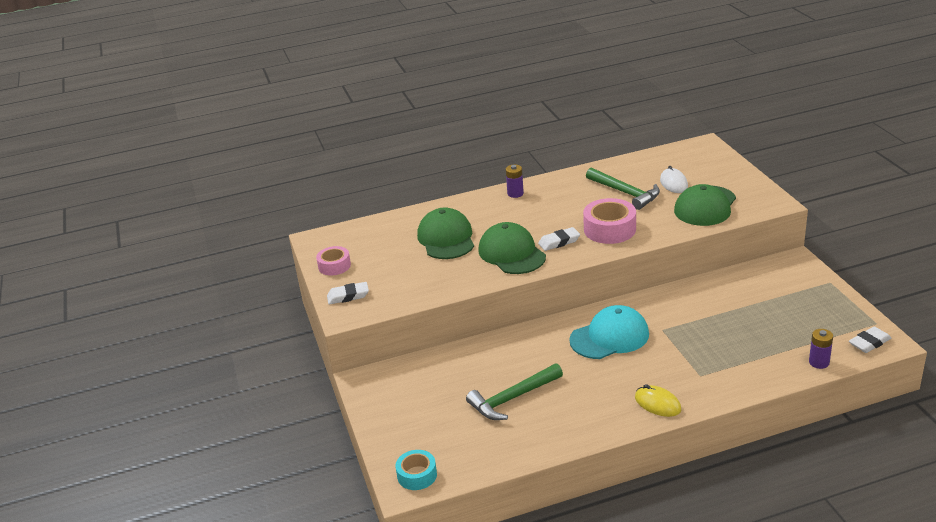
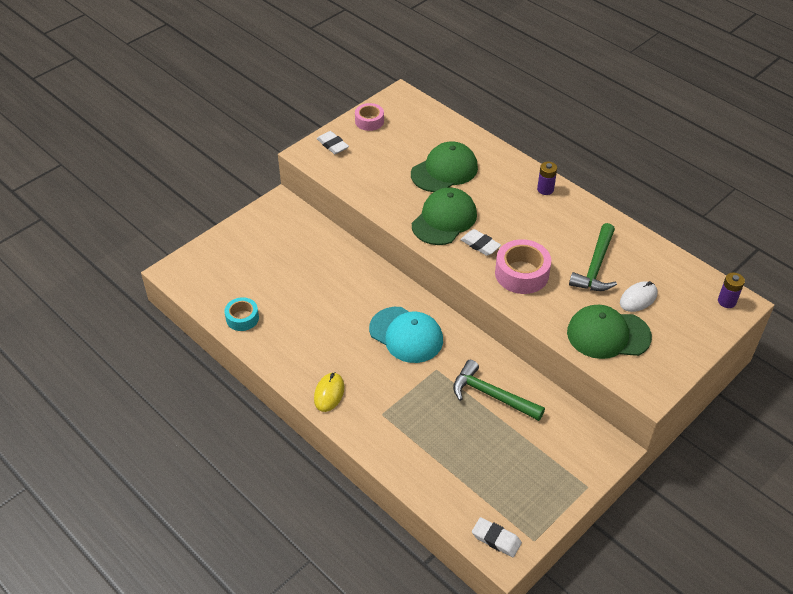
camera: 60 degrees right, 15 degrees up
(417, 475) = (187, 273): turquoise tape -> turquoise tape (242, 318)
(512, 398) = (296, 297): green hammer -> green hammer (492, 395)
(819, 362) = (443, 501): purple battery -> purple battery (726, 301)

